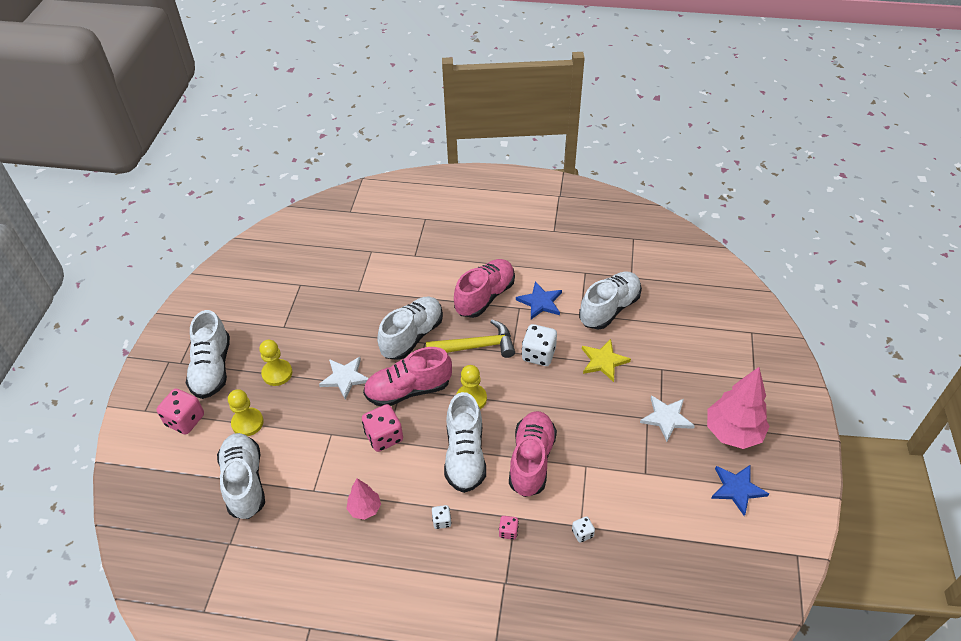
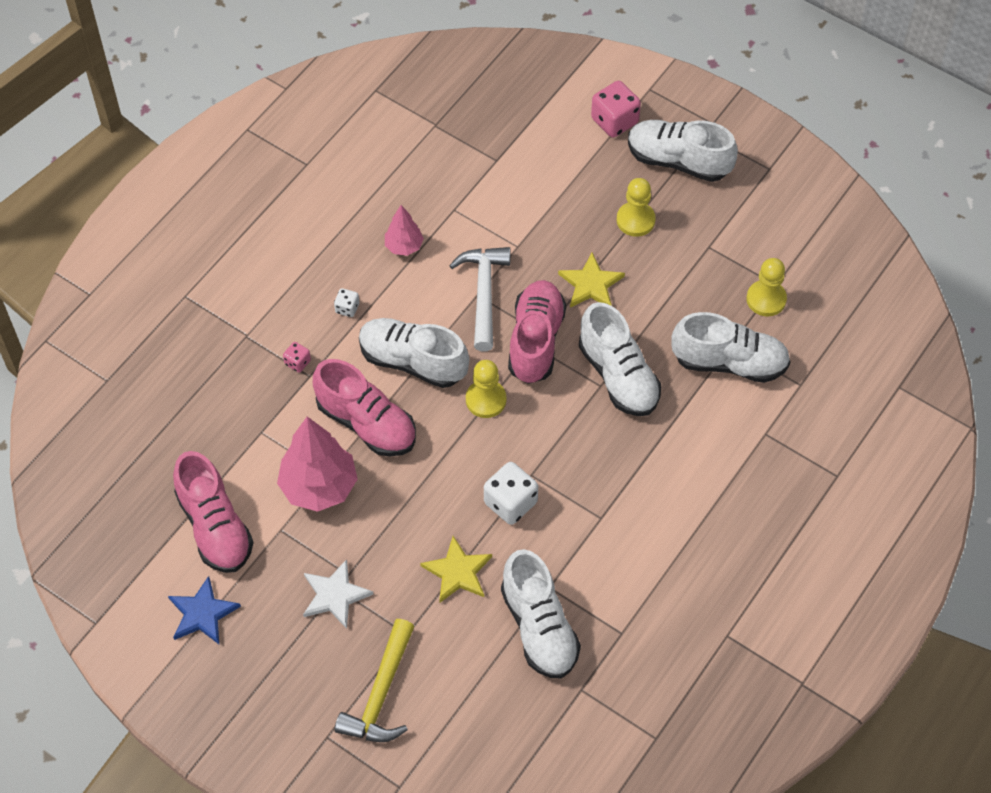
camera: 115 degrees right, 10 degrees up
(244, 482) = (500, 154): white shoe -> white shoe (729, 362)
(247, 423) = (578, 175): yellow pawn -> yellow pawn (766, 299)
(345, 377) = (591, 284): white star -> yellow star
(384, 437) = (484, 294): pink dice -> white hammer
(476, 346) = (562, 439): yellow hammer -> yellow hammer (380, 693)
(485, 296) = (642, 486): pink shoe -> pink shoe (215, 527)
(540, 302) = (596, 548): blue star -> none
(582, 533) = (252, 429): white dice -> none
(733, 432) = (271, 657): pink tree -> pink tree (319, 487)

